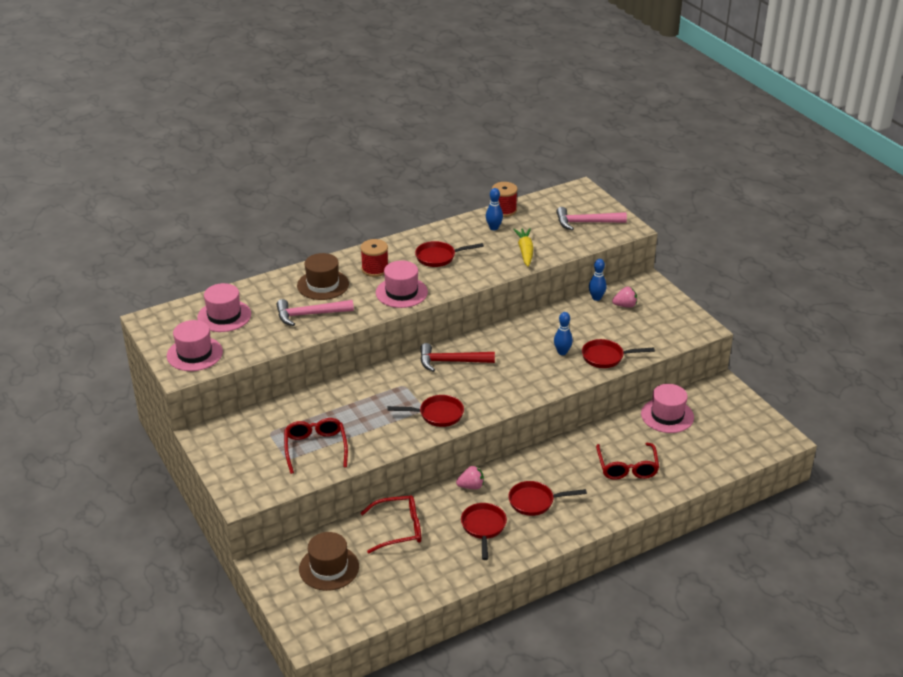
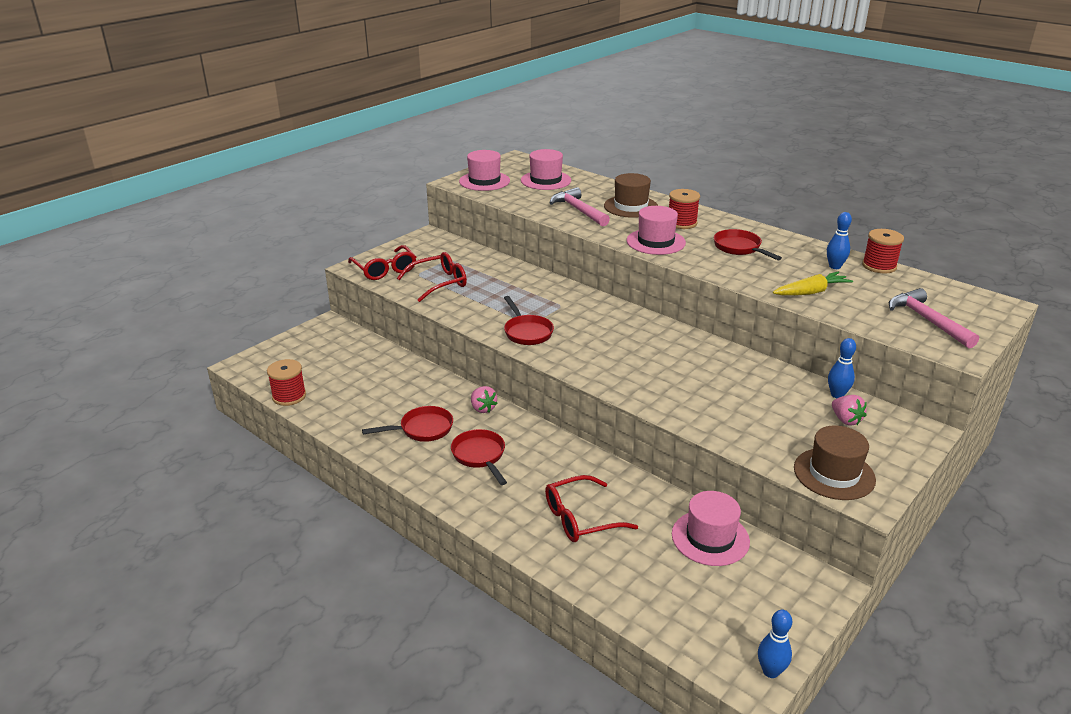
camera: 70 degrees right, 5 degrees down
(329, 568) = (334, 354): brown hat -> brown hat (834, 474)
(387, 608) = (289, 396): none -> red spool
(399, 529) = (399, 379): red glasses -> red glasses (385, 270)
(451, 361) = (620, 323): red hammer -> none
(562, 352) = (700, 389): blue bowling pin -> blue bowling pin (770, 671)
(606, 357) = (719, 423): red pan -> none

